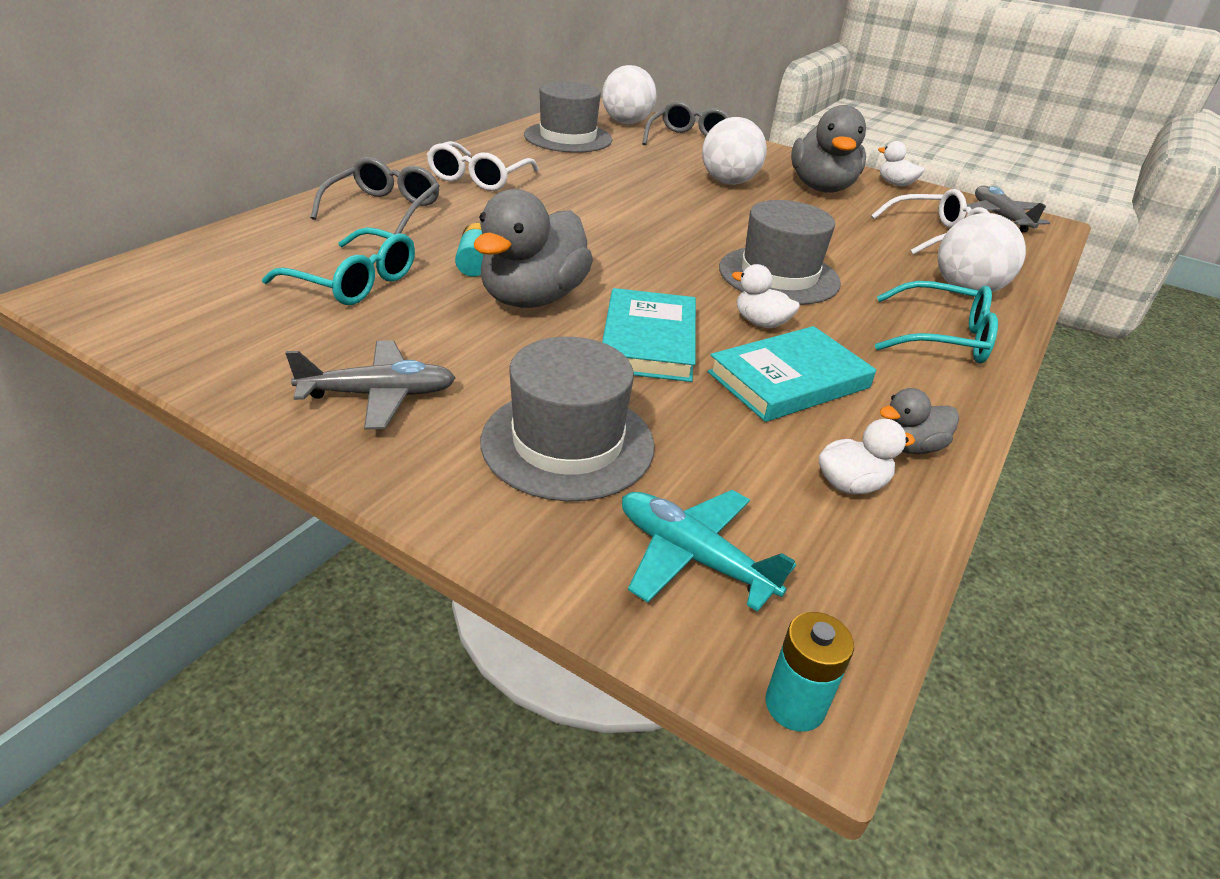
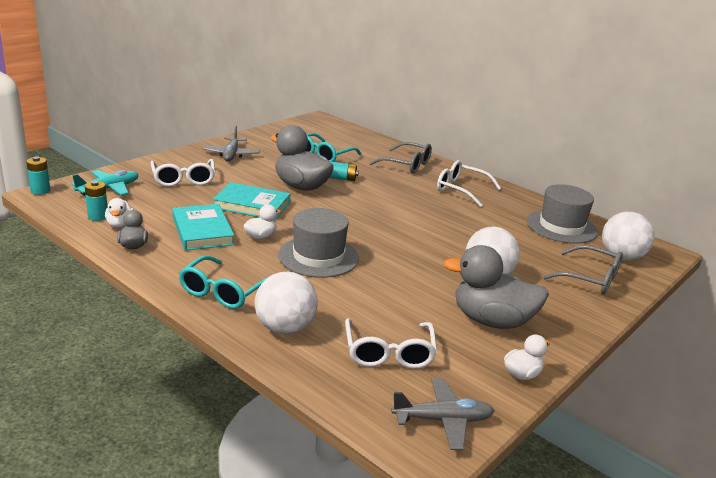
camera: 100 degrees right, 10 degrees down
(568, 443) = (183, 179): grey hat -> white glasses
(844, 529) = (98, 216): none -> turquoise battery

